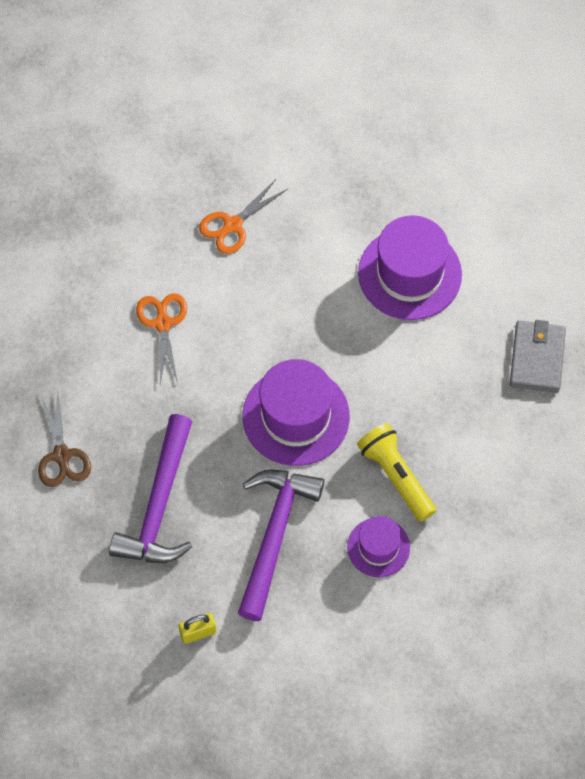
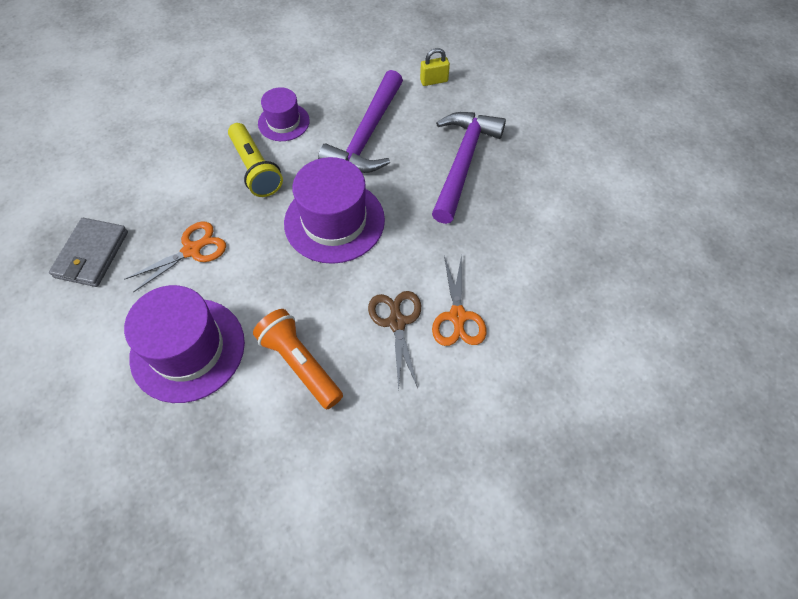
camera: 175 degrees left, 5 degrees down
(62, 455) = (551, 205): brown scissors -> brown scissors (397, 322)
(233, 225) = (374, 424): orange scissors -> orange scissors (192, 250)
(304, 269) = (300, 364): none -> orange flashlight

